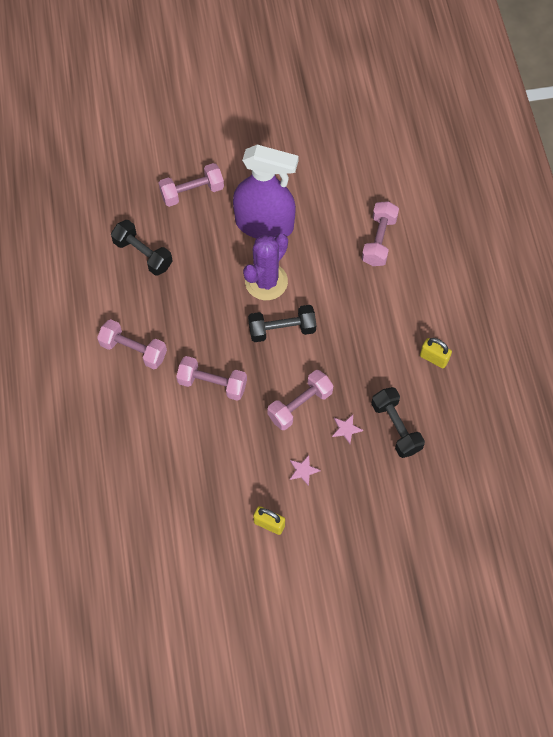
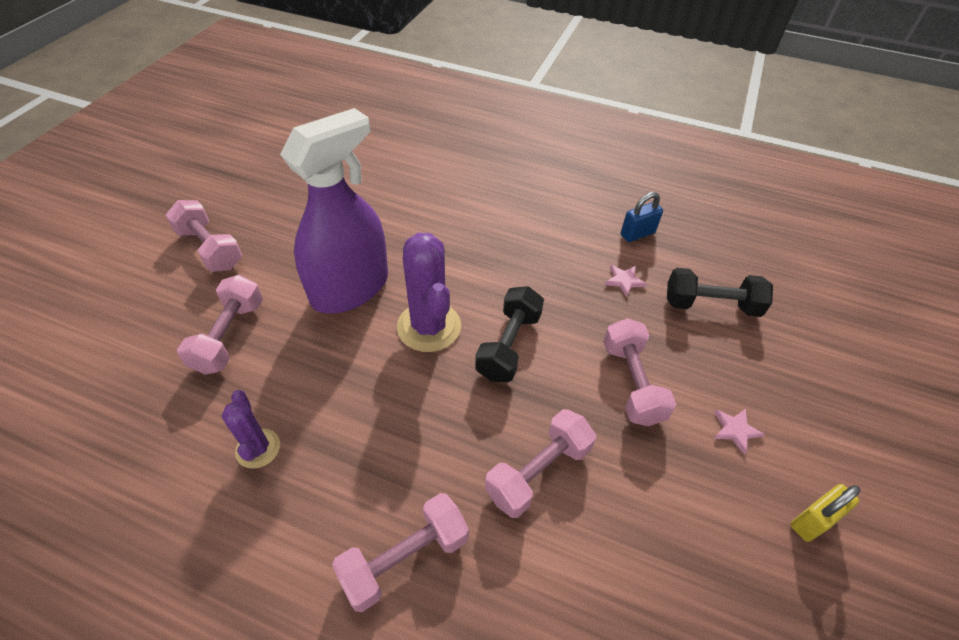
camera: 60 degrees left, 15 degrees down
(143, 254) = (258, 448): black dumbbell -> purple cactus
(346, 429) = (691, 352): pink star -> pink star (624, 280)
(379, 240) = (462, 207): pink dumbbell -> pink dumbbell (210, 249)
(433, 358) = (637, 234): yellow padlock -> blue padlock

